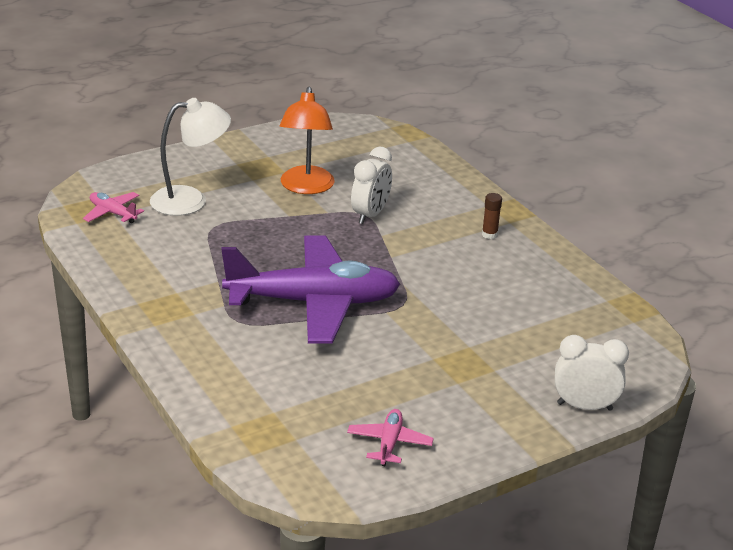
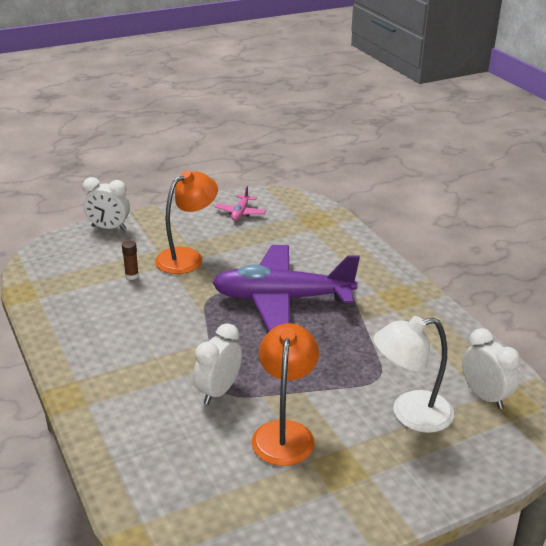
camera: 175 degrees left, 0 degrees up
(113, 213) = (484, 396): pink plane -> white clock
(448, 358) = (187, 257): none -> orange lamp
(489, 235) = (105, 364): brown glue stick -> brown glue stick (132, 276)

